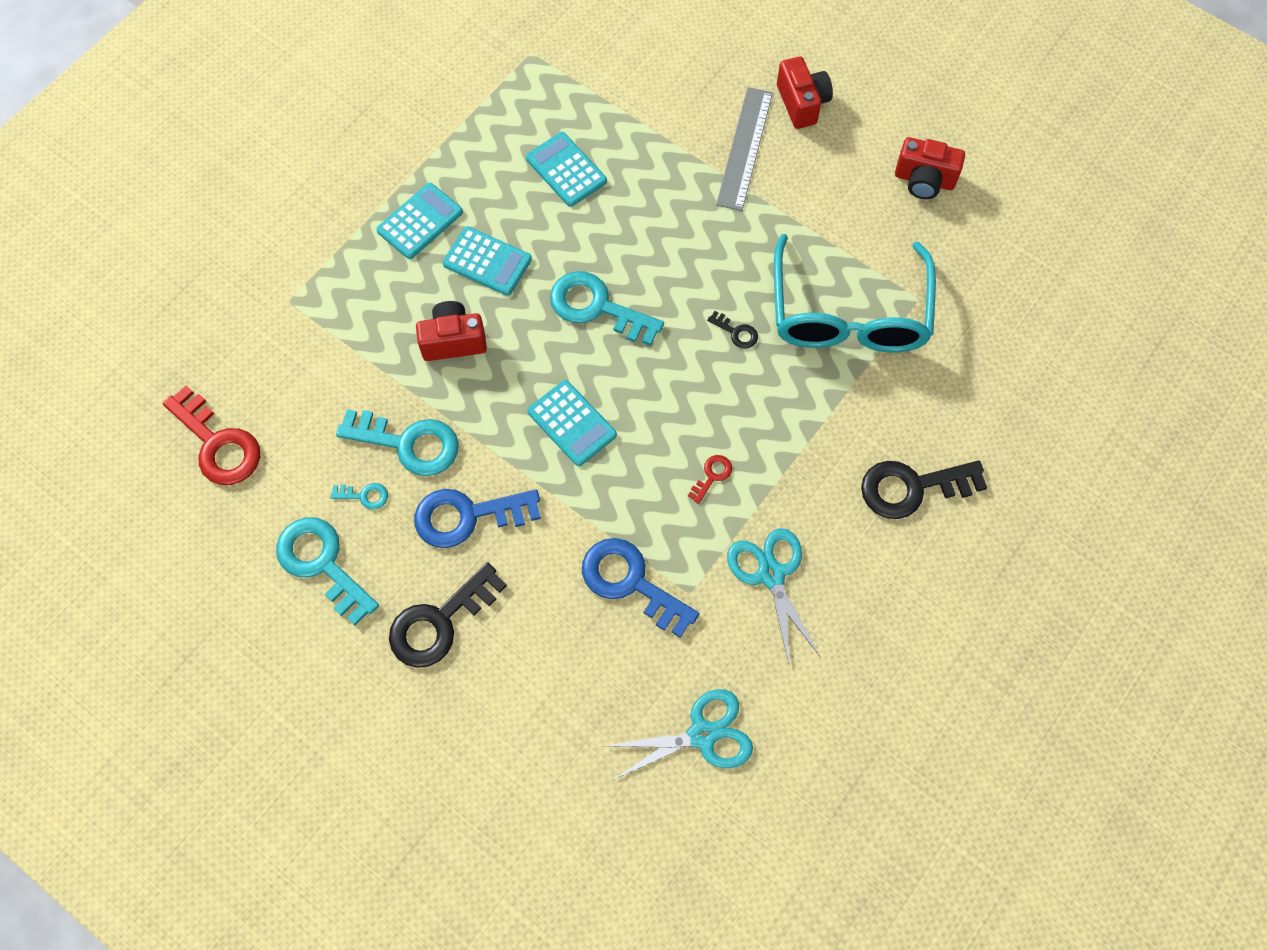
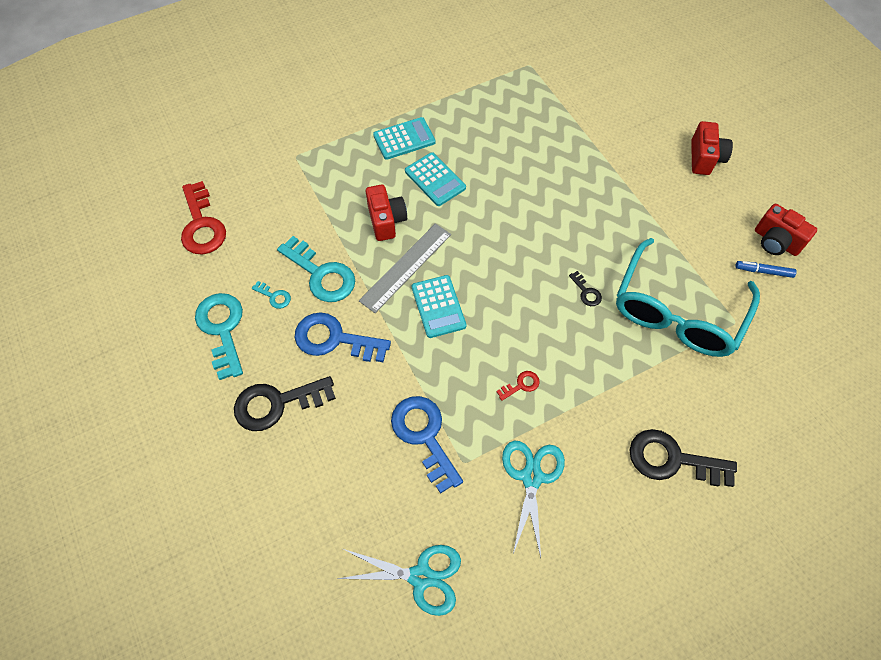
camera: 25 degrees right, 5 degrees down
(453, 341) = (386, 220): red camera -> red camera turned 60 degrees clockwise
(566, 170) = (517, 142): turquoise calculator -> none
(597, 307) = (494, 237): turquoise key -> none
(744, 148) = (649, 172): grey ruler -> grey ruler (406, 267)
(924, 223) = (763, 271): none -> blue marker

